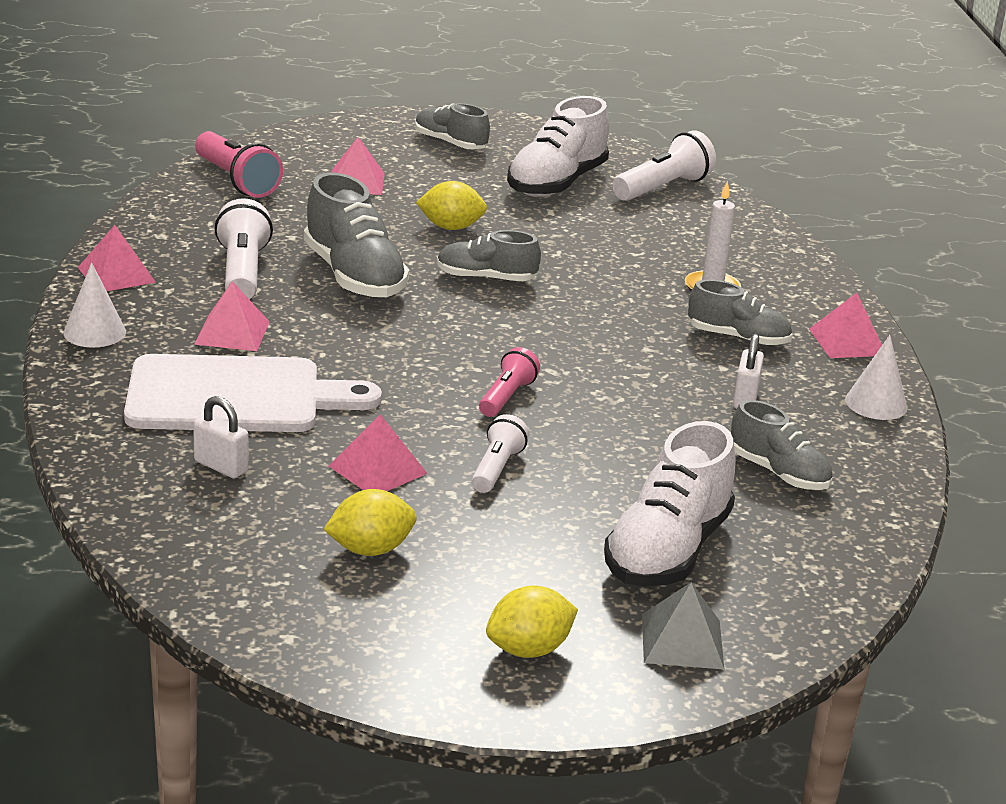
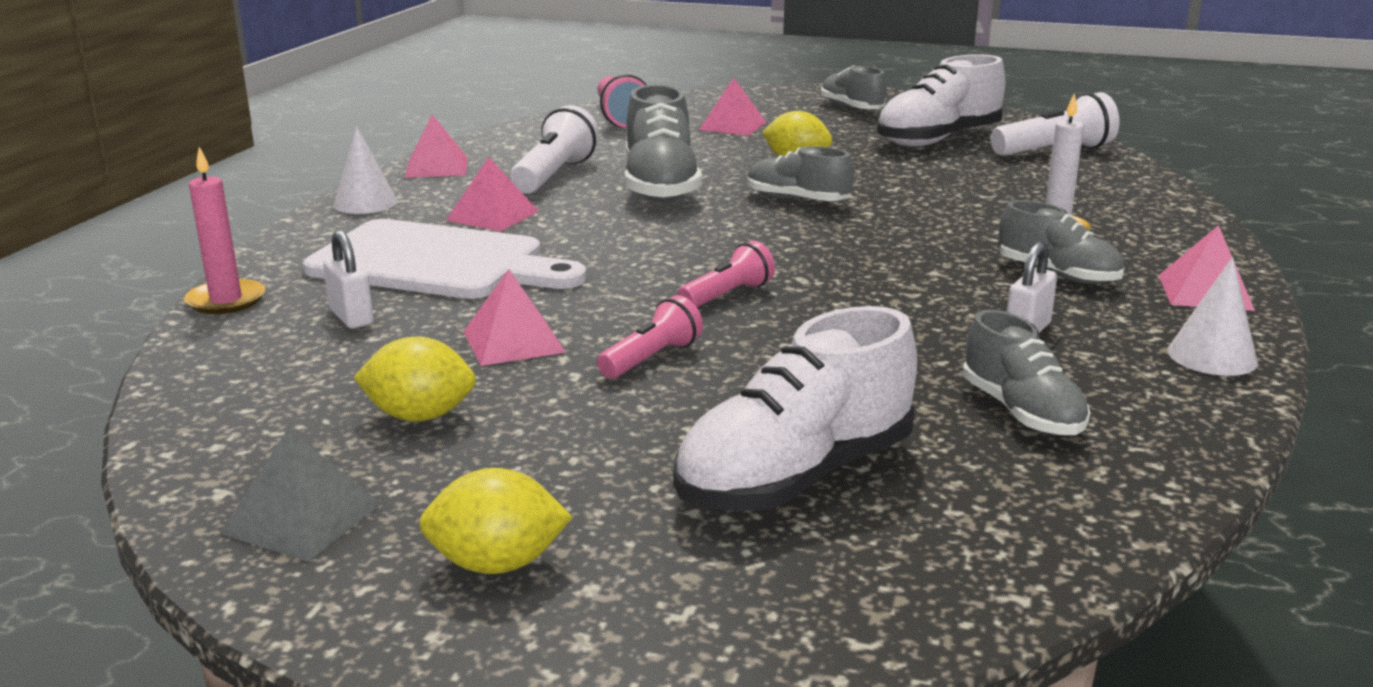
camera: 25 degrees right, 5 degrees down
(91, 466) = (226, 300): none -> pink candle
(496, 469) = (651, 358): white flashlight -> pink flashlight
(682, 641) = (725, 595): grey pyramid -> grey pyramid (301, 518)

